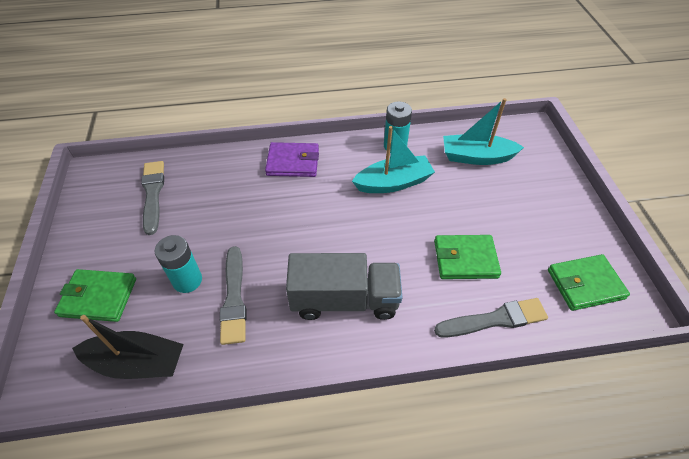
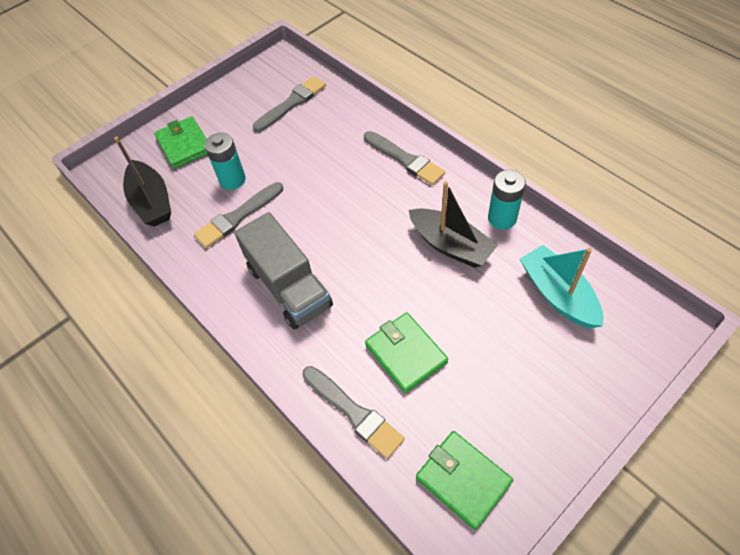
camera: 60 degrees right, 5 degrees up
(293, 162) = (405, 159): purple wallet -> grey brush
(393, 183) = (450, 245): turquoise boat -> black boat

